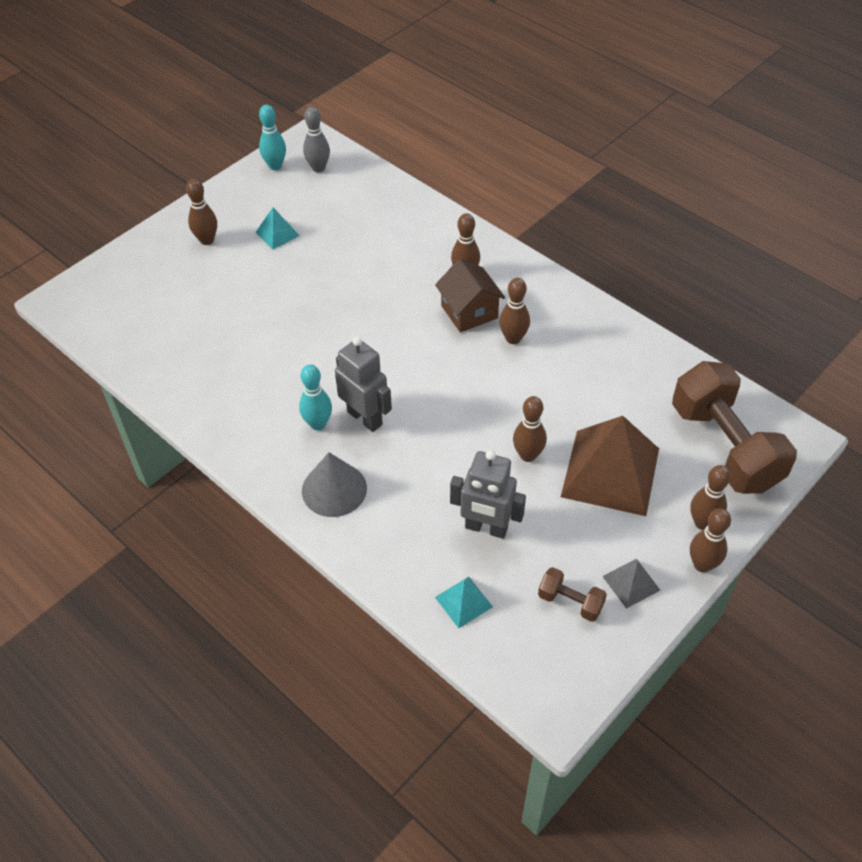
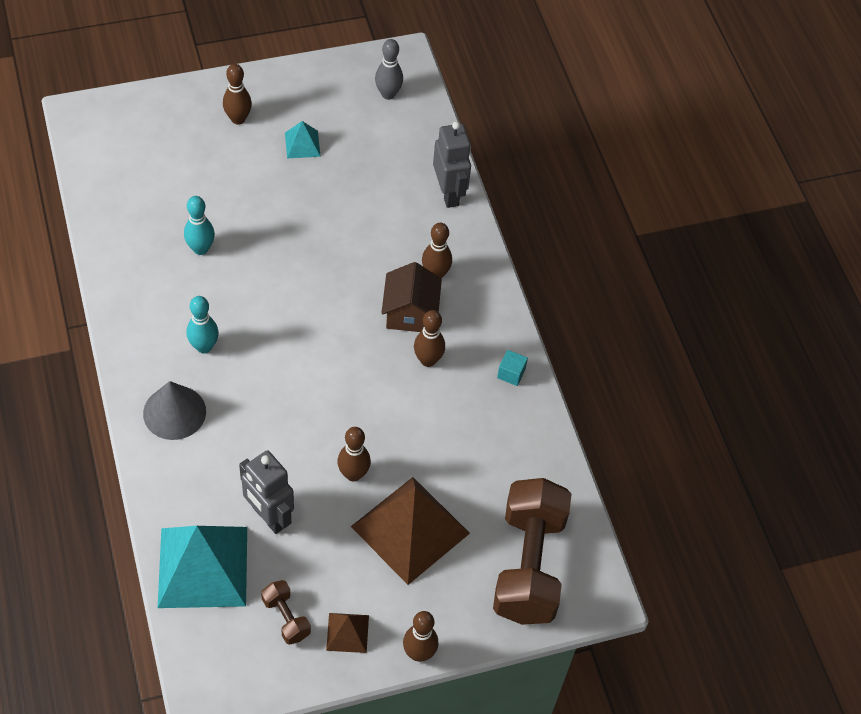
camera: 25 degrees right, 5 degrees up
(275, 166) = (351, 72): turquoise bowling pin -> turquoise bowling pin (200, 249)
(365, 418) = (246, 363): grey robot -> grey robot (449, 193)
(463, 602) = (203, 567): turquoise pyramid -> turquoise pyramid, size x2.19
(586, 315) = (511, 373): none -> turquoise cube
(631, 583) = (347, 632): grey pyramid -> brown pyramid
(702, 523) = (450, 619): brown bowling pin -> none

